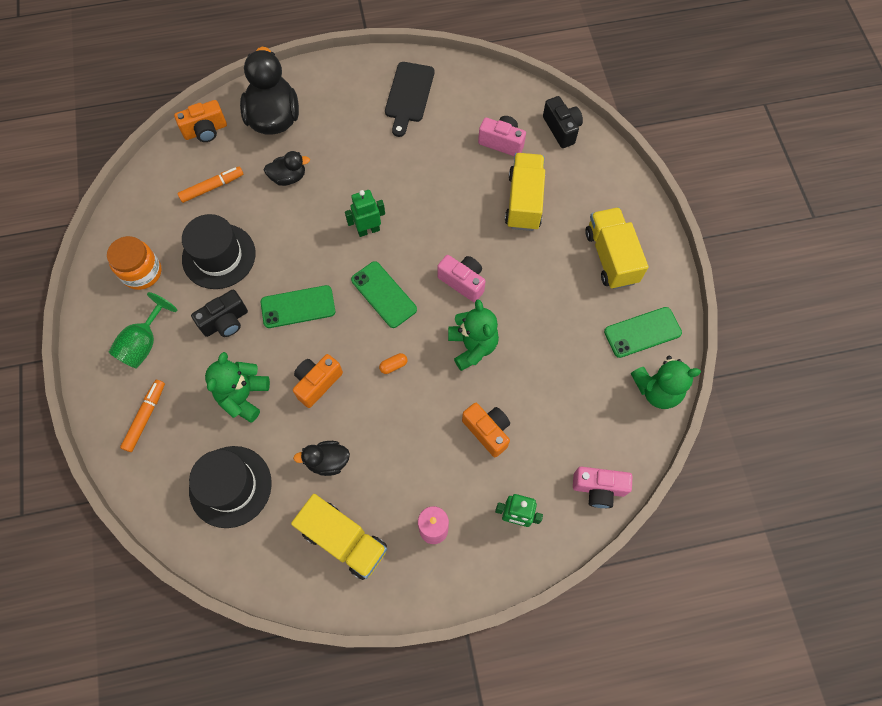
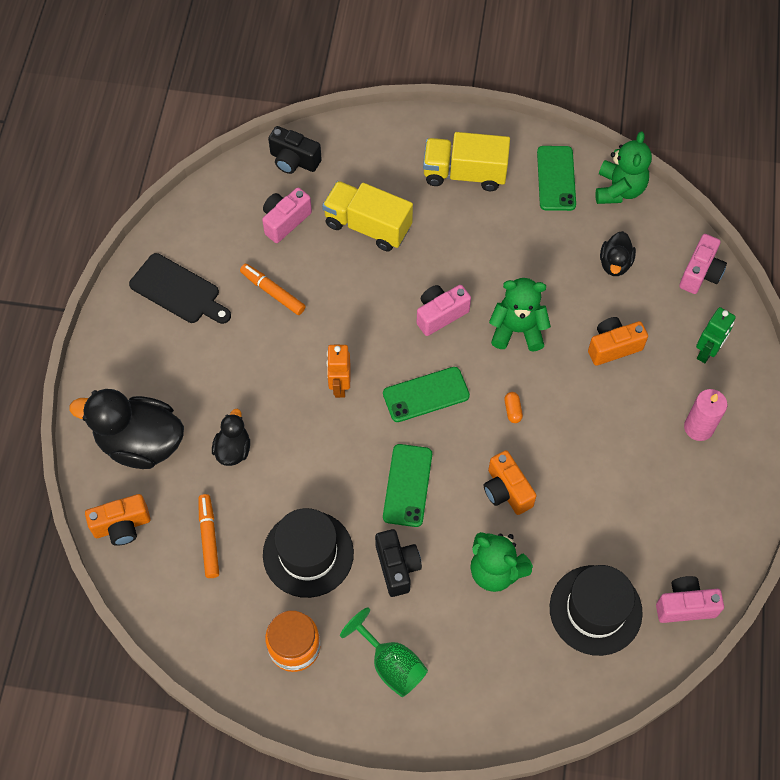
camera: 70 degrees left, 5 degrees down
(145, 417) = (485, 683): orange marker -> orange marker (273, 292)
(205, 131) = (122, 526): orange camera -> orange camera turned 75 degrees clockwise
(254, 562) = (685, 606): none -> pink camera
(327, 461) = (598, 505): black duck -> black duck (615, 263)
(344, 540) = (686, 513): yellow truck -> none
(368, 230) = (339, 386): green robot -> orange robot
(561, 129) = (294, 161): black camera -> black camera turned 150 degrees counterclockwise

